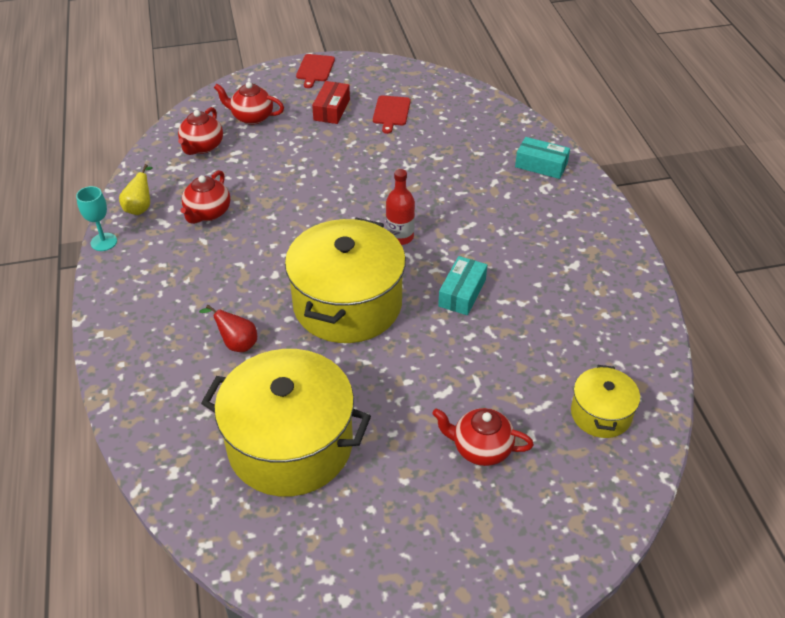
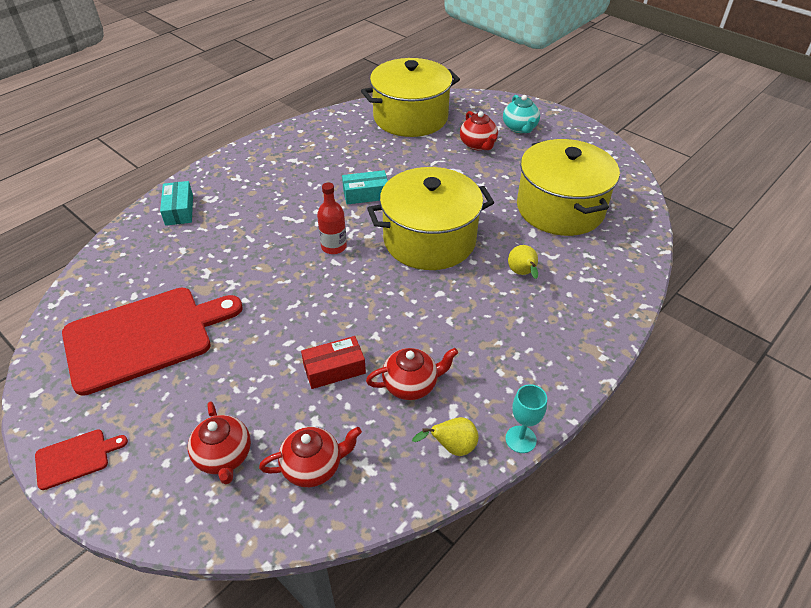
camera: 125 degrees left, 0 degrees up
(236, 343) = (522, 274): red pear -> yellow pear
(332, 110) = (165, 389): red box -> red box (334, 369)
(391, 112) = (144, 337): red cutting board -> red cutting board, size x2.33
(486, 527) = (520, 128): none -> turquoise teapot
(601, 414) = (410, 117): yellow pot -> yellow pot, size x1.99

